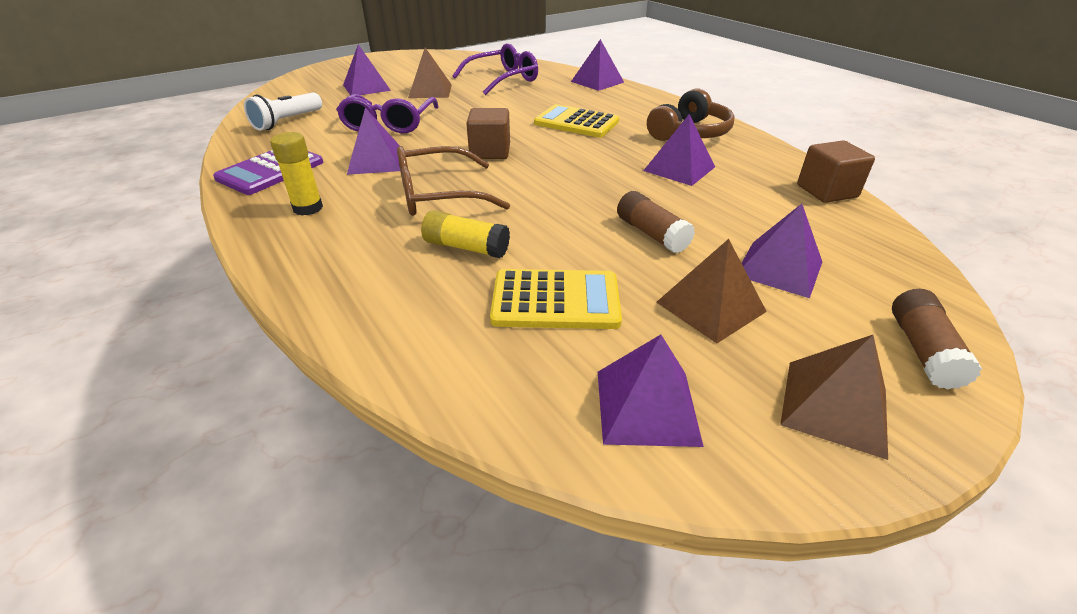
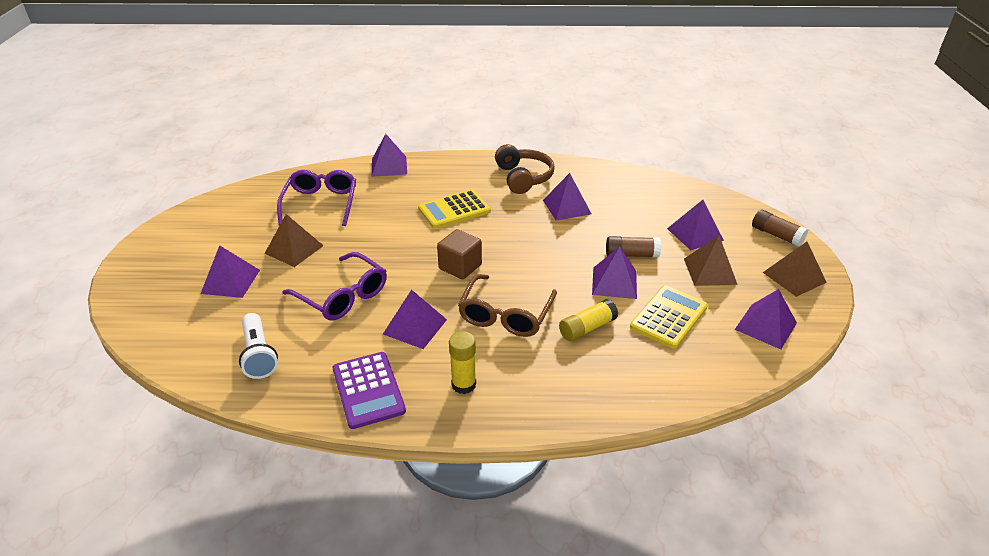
camera: 55 degrees left, 0 degrees up
(577, 239) = (614, 282): none -> purple pyramid
(826, 191) = (639, 178): brown cube -> none

